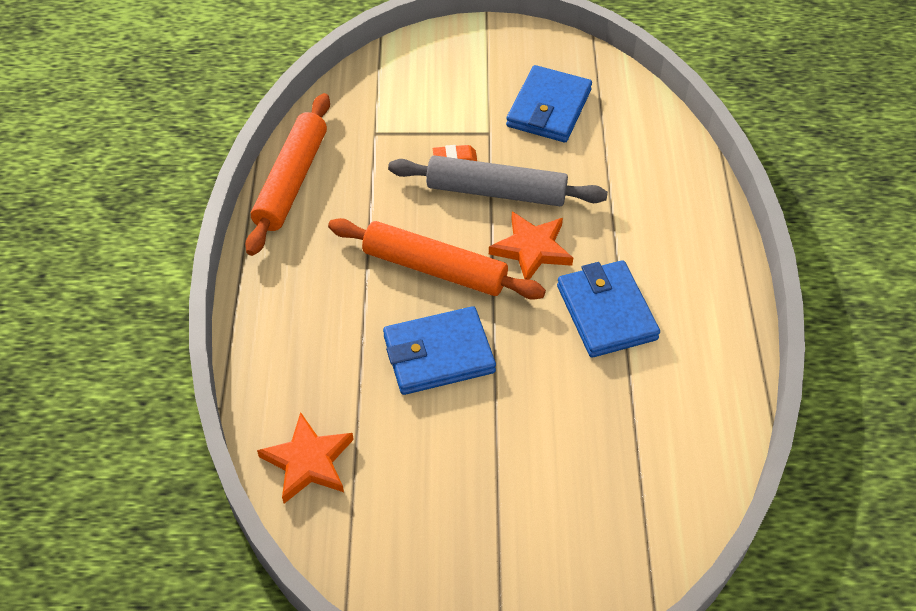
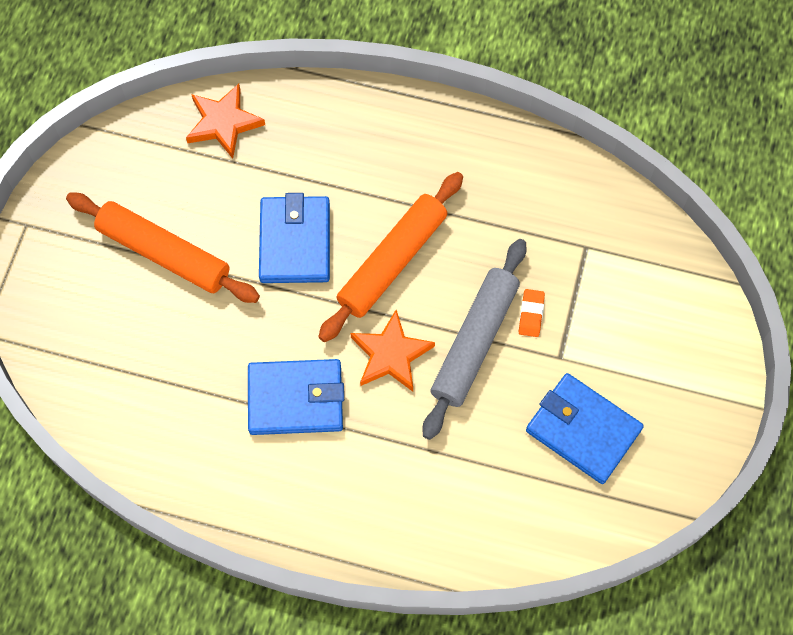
camera: 105 degrees right, 15 degrees up
(291, 181) = (537, 159): orange rolling pin -> orange rolling pin (164, 253)

